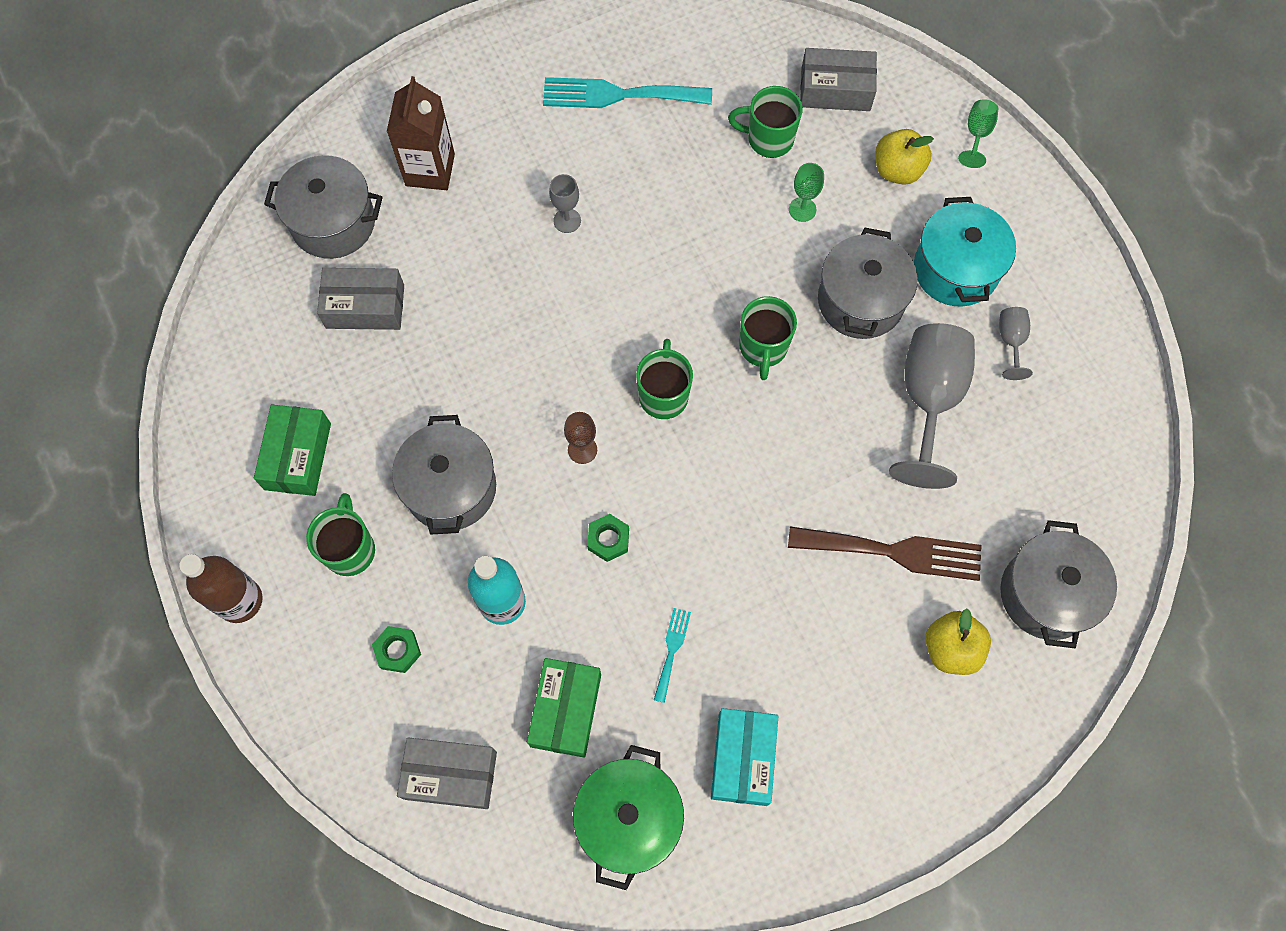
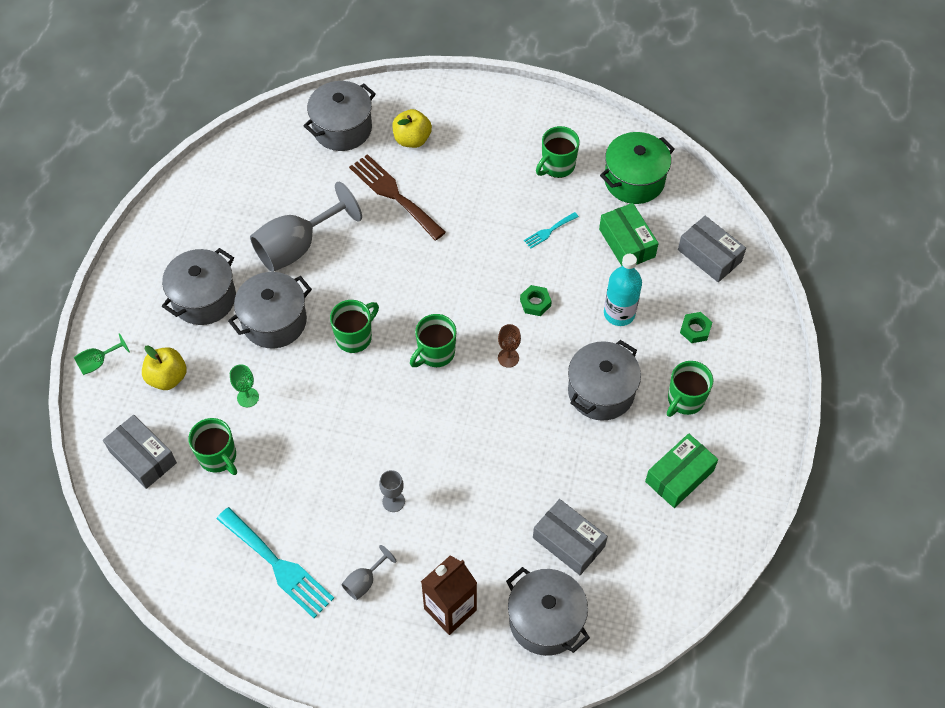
camera: 140 degrees left, 10 degrees down
(240, 600) = (768, 417): brown bottle -> none
(566, 710) = (627, 243): green box -> green box turned 75 degrees counterclockwise
(742, 759) = (557, 166): turquoise box -> green mug
(955, 269) = (204, 298): turquoise pot -> grey pot
(1011, 341) = (221, 242): grey goblet -> grey goblet (364, 581)

